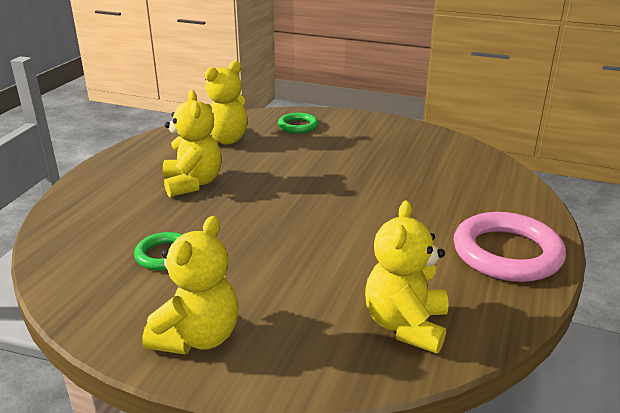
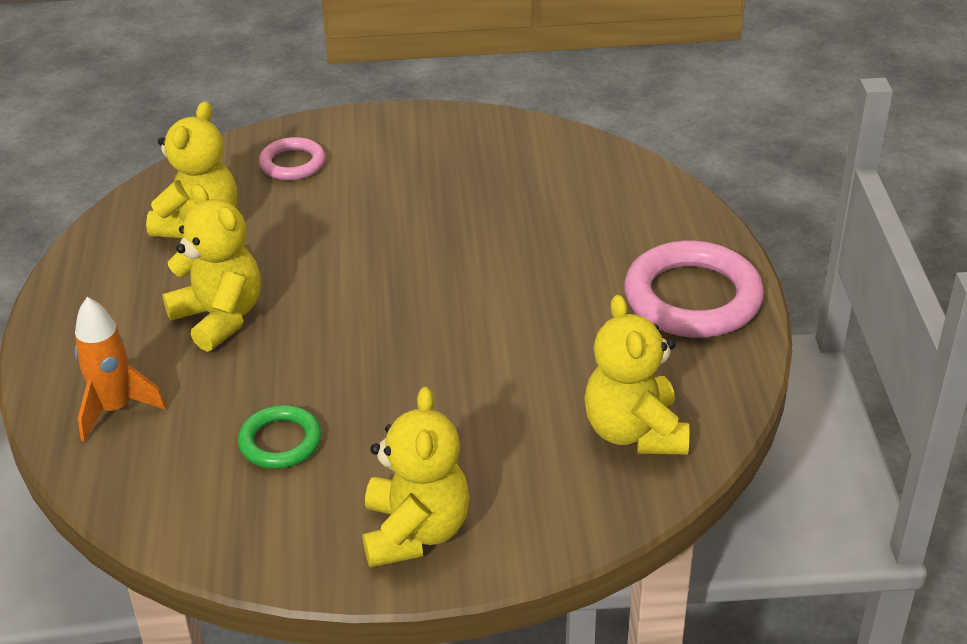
camera: 25 degrees left, 10 degrees up
(94, 211) = (115, 409): none -> orange rocket
(298, 126) = (292, 163): green ring -> pink ring

